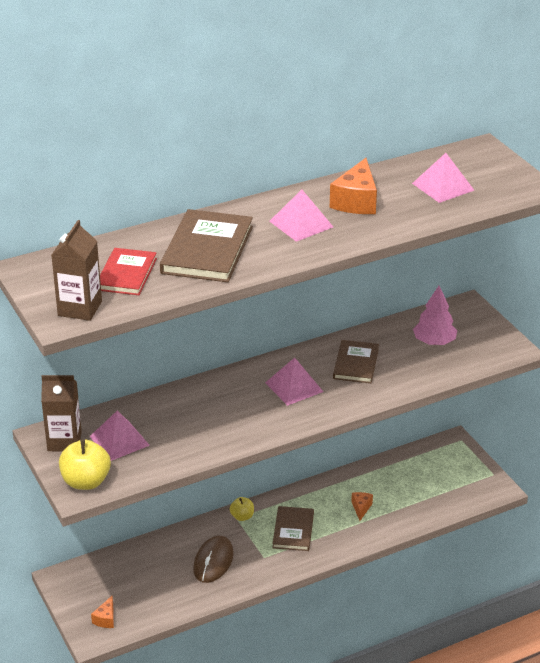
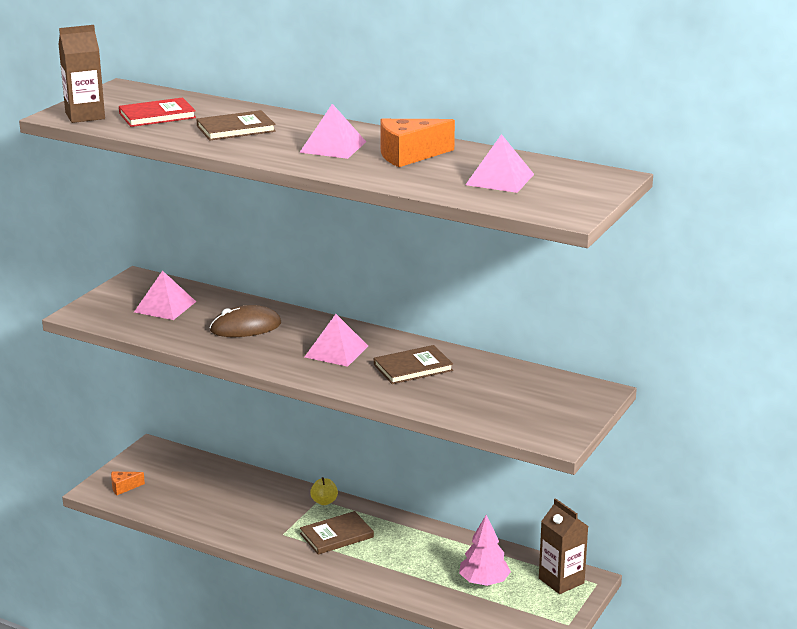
camera: 55 degrees right, 10 degrees down
(64, 441) = (139, 287): brown carton -> brown carton (561, 581)
(86, 481) = (96, 312): yellow apple -> none
(207, 250) = (236, 129): brown book -> brown book, size x0.63
(213, 561) = (248, 510): brown mouse -> brown mouse (245, 327)
(361, 508) = (413, 561): orange cheese -> none
(434, 342) = (506, 394): pink tree -> pink tree (484, 581)

